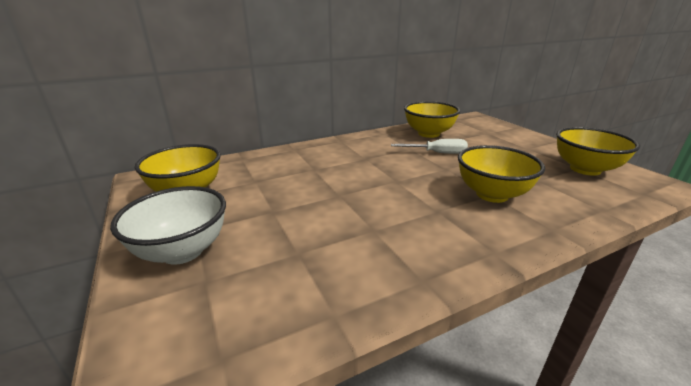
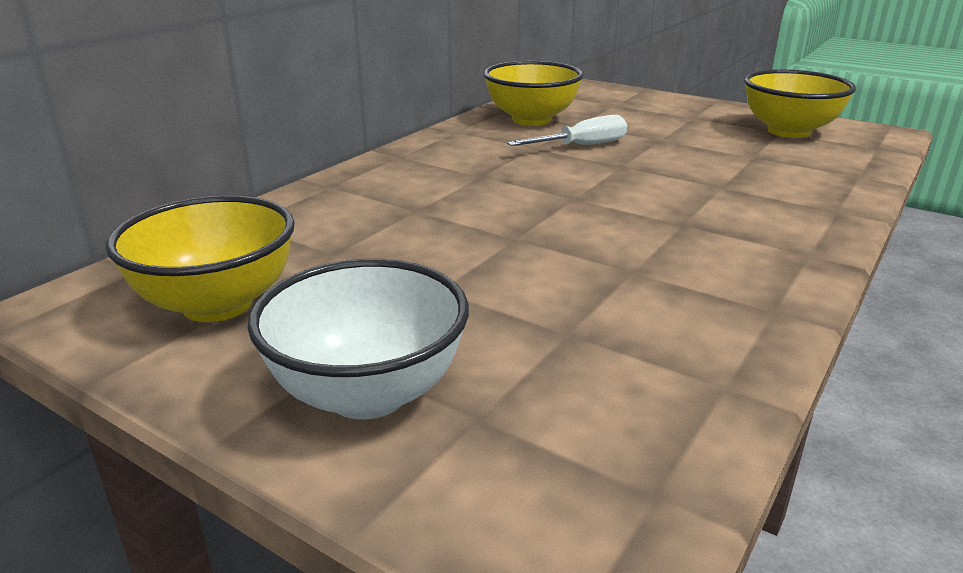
camera: 30 degrees left, 0 degrees up
(492, 194) = (723, 186): yellow bowl -> none

